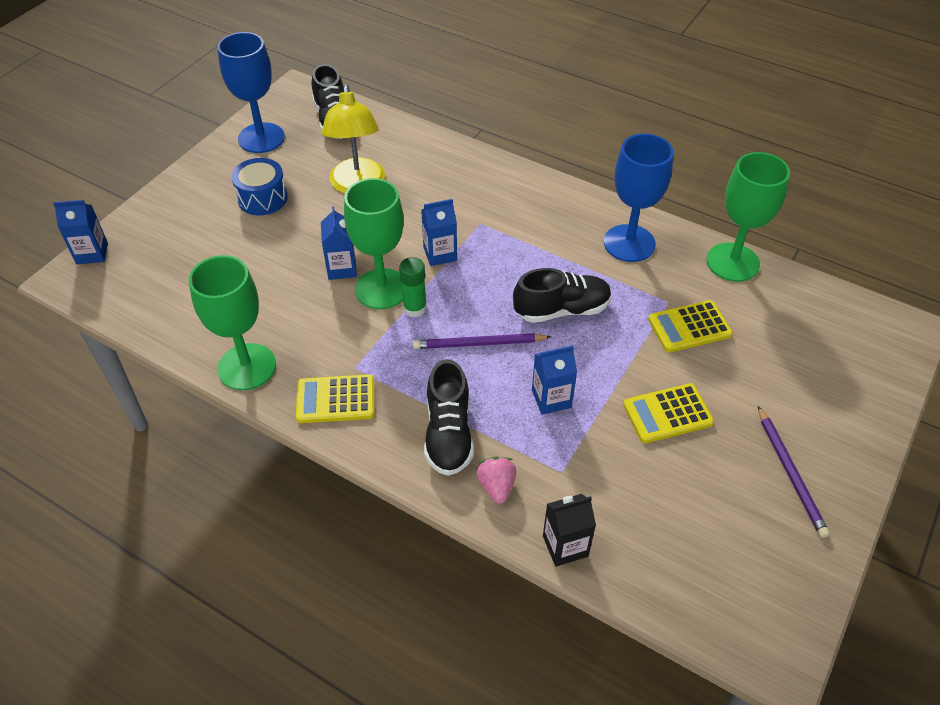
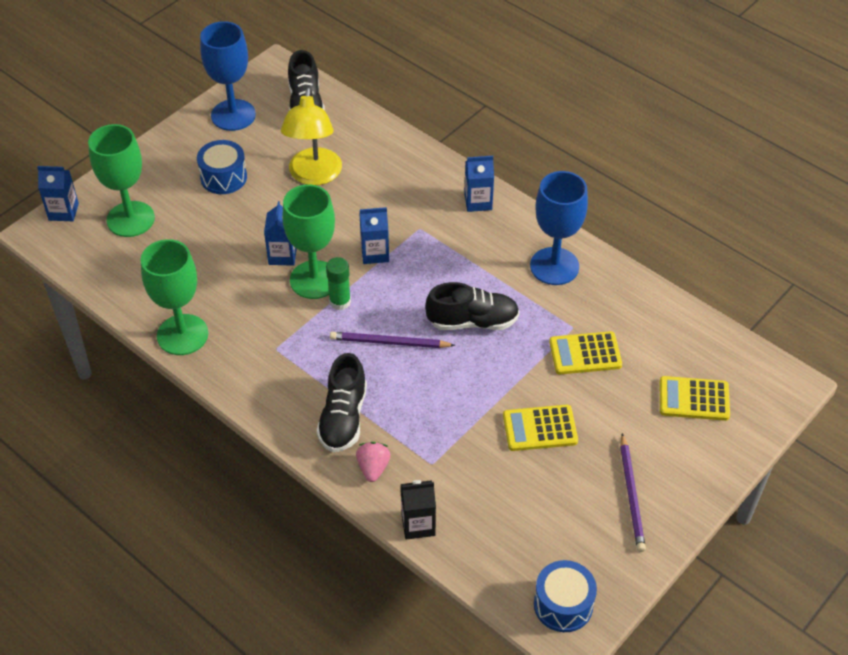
camera: 10 degrees right, 0 degrees up
(335, 399) = (253, 374): yellow calculator -> yellow calculator (694, 399)
(551, 399) = (440, 400): blue carton -> blue carton (478, 202)
(732, 262) = (647, 298): green goblet -> green goblet (130, 219)
(759, 617) = (563, 605): none -> blue drum

